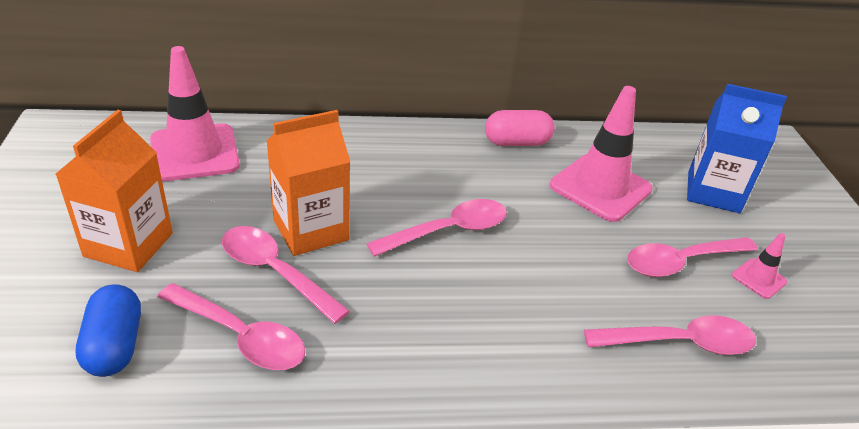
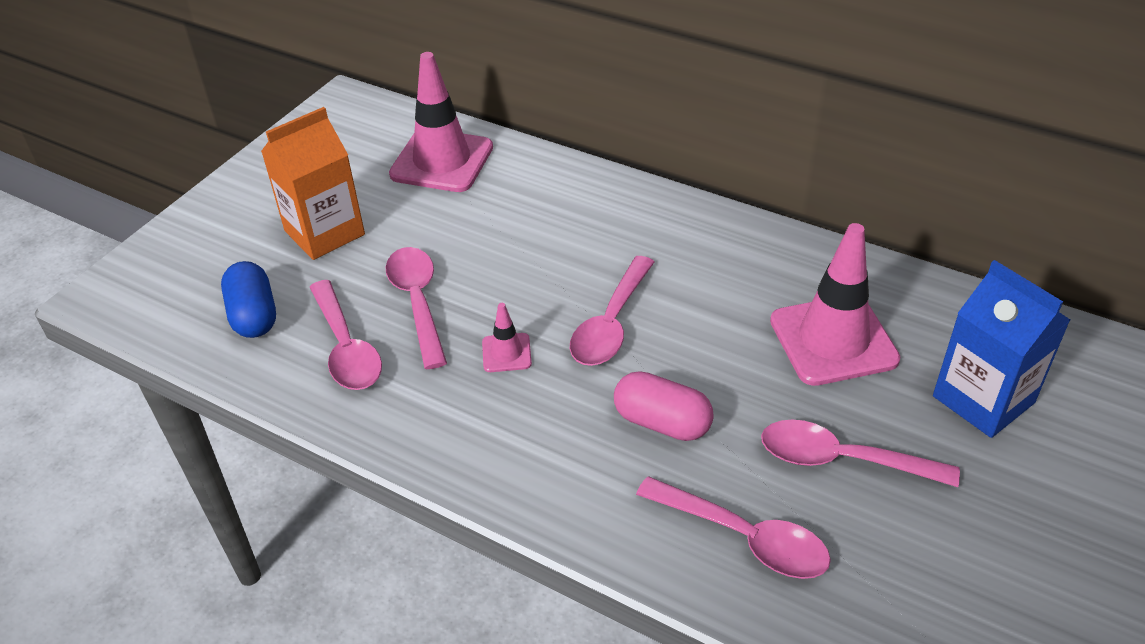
camera: 40 degrees right, 5 degrees up
(115, 345) = (254, 315): blue capsule -> blue capsule turned 45 degrees counterclockwise
(311, 230) = (481, 274): orange carton -> none
(448, 231) = (611, 324): pink spoon -> pink spoon turned 105 degrees clockwise
(517, 142) = (783, 253): pink capsule -> pink capsule (662, 422)
(759, 279) = (924, 519): pink traffic cone -> pink traffic cone (506, 353)

